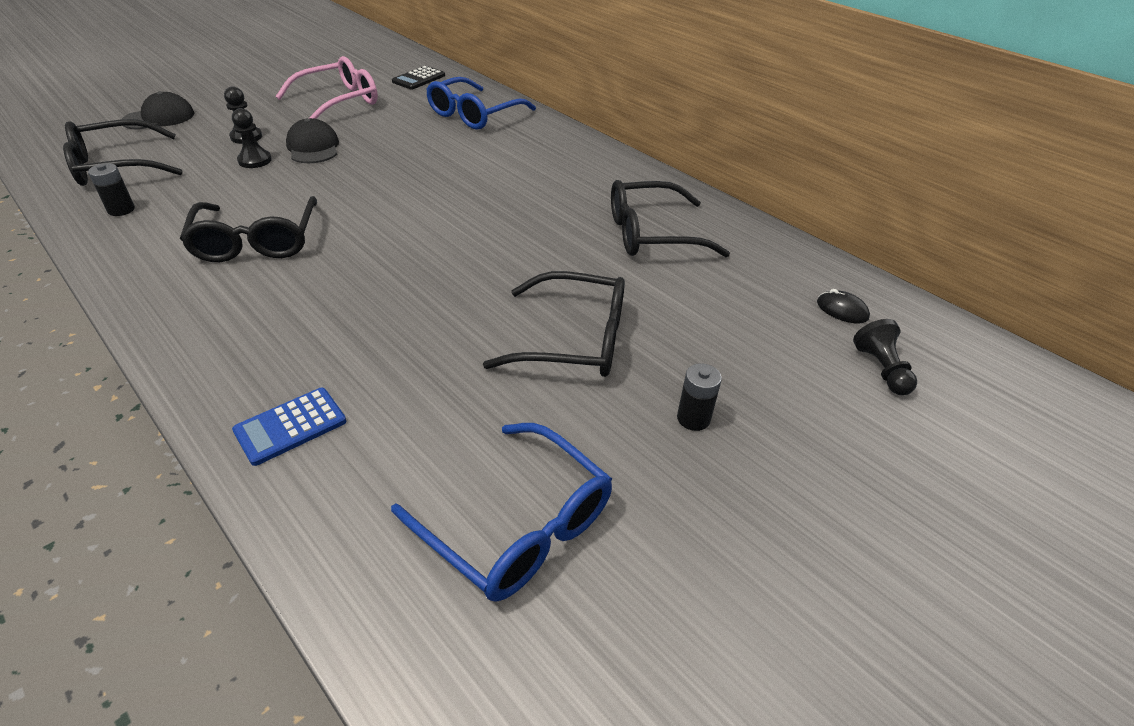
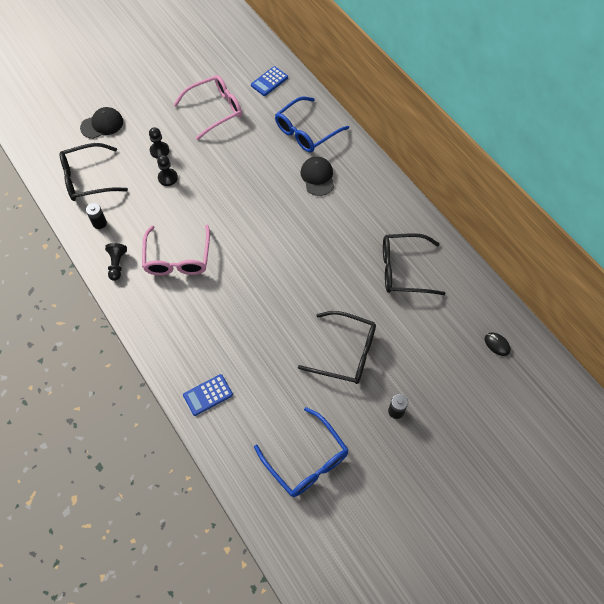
camera: 10 degrees right, 20 degrees up
(256, 241) = (178, 258): black glasses -> pink glasses
(313, 147) = (202, 165): black cap -> black cap (317, 177)
(419, 79) = (269, 81): black calculator -> blue calculator
(881, 369) = (502, 390): black pawn -> black pawn (117, 264)

